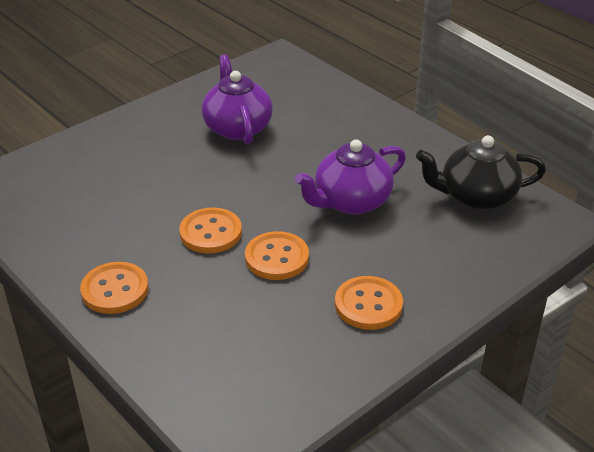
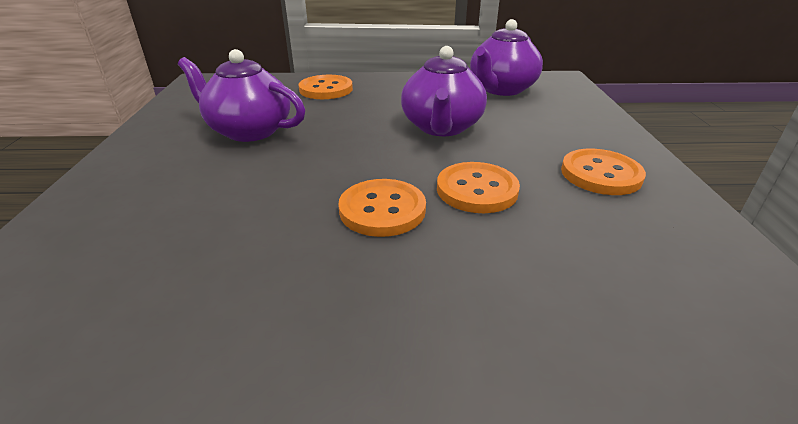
camera: 50 degrees left, 5 degrees down
(115, 290) = (394, 341): orange button -> orange button (326, 89)
(476, 197) = (501, 89): black teapot -> purple teapot

